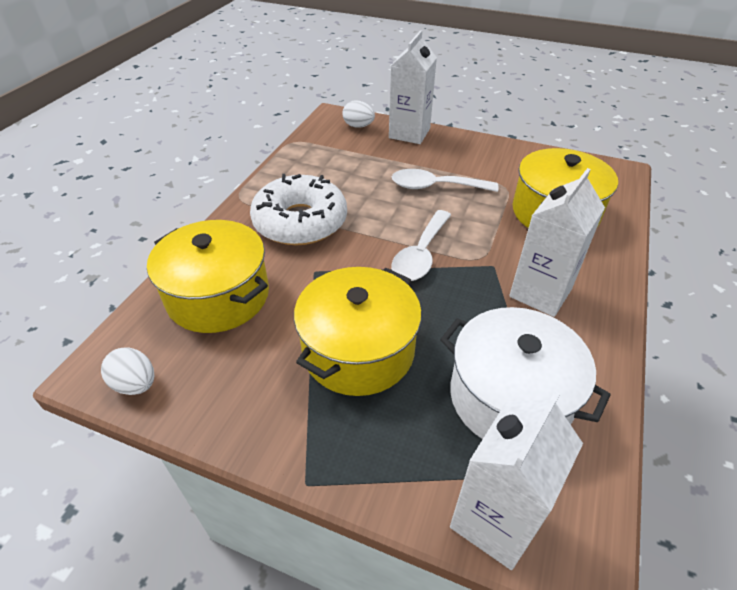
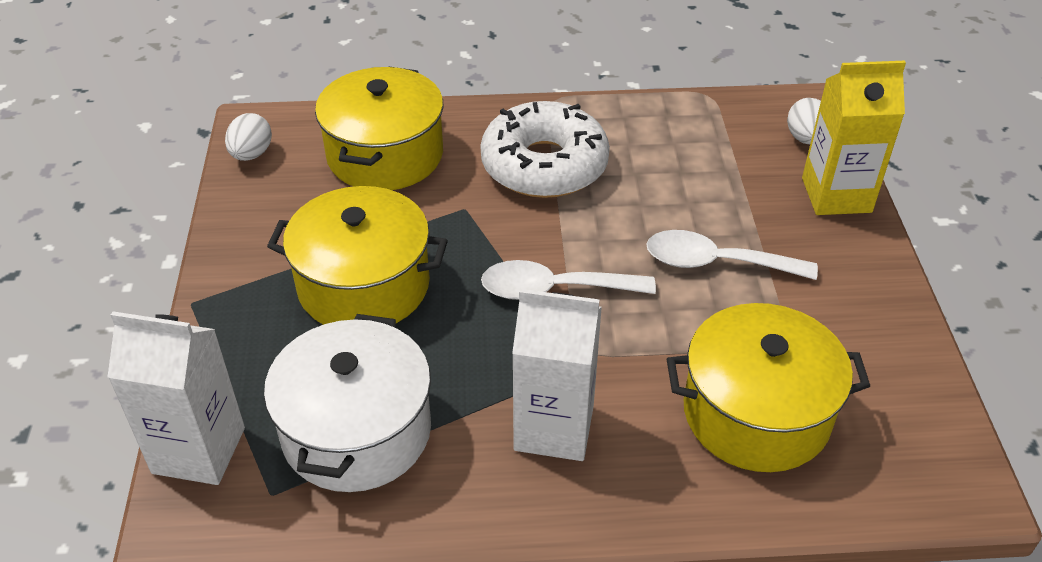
camera: 65 degrees right, 0 degrees up
(409, 133) = (836, 195): white carton -> yellow carton
(436, 187) = (717, 263): white spoon -> white spoon turned 60 degrees counterclockwise

